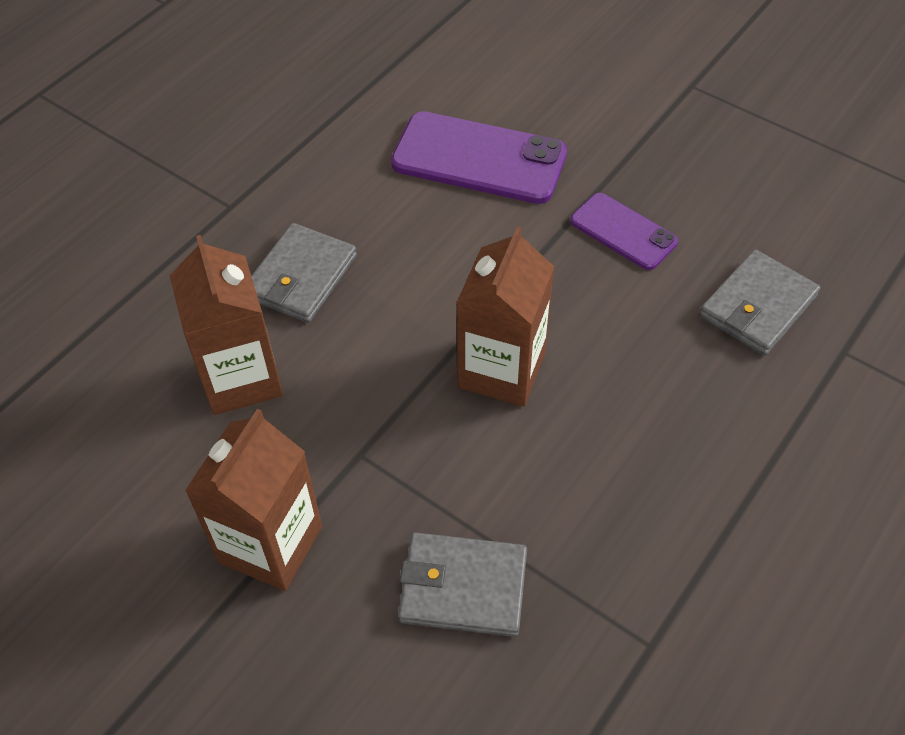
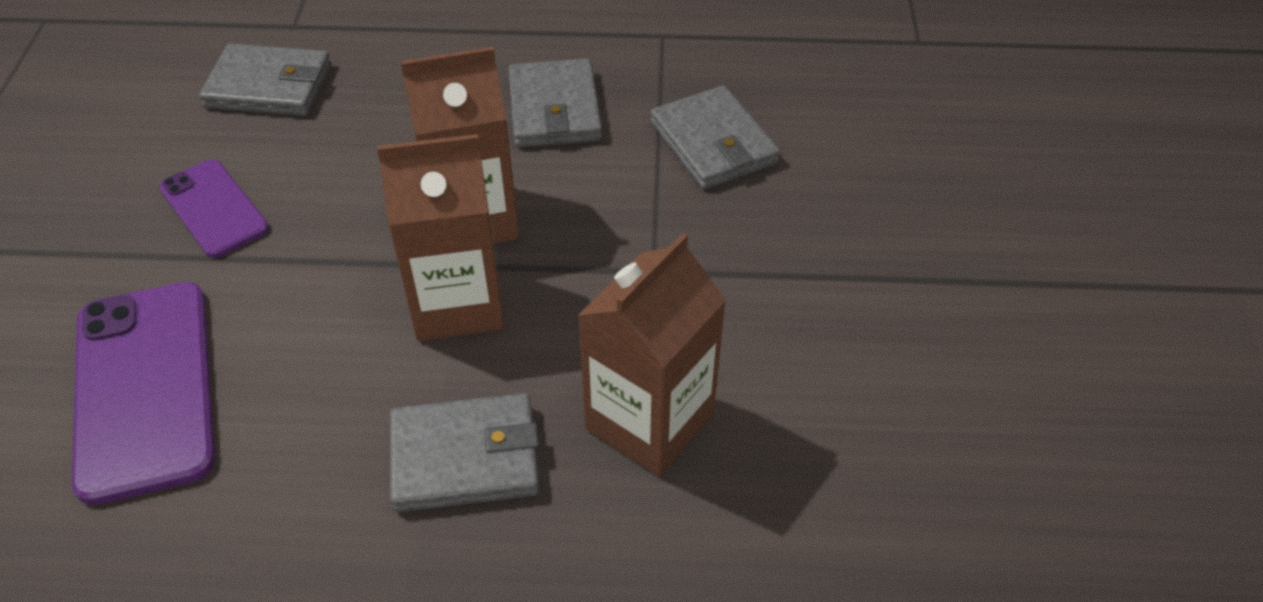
camera: 125 degrees left, 5 degrees down
(270, 544) = (797, 280): brown carton -> brown carton (457, 303)
(595, 489) = (554, 109): none -> grey wallet
(623, 232) = (214, 208): purple phone -> purple phone turned 45 degrees counterclockwise

